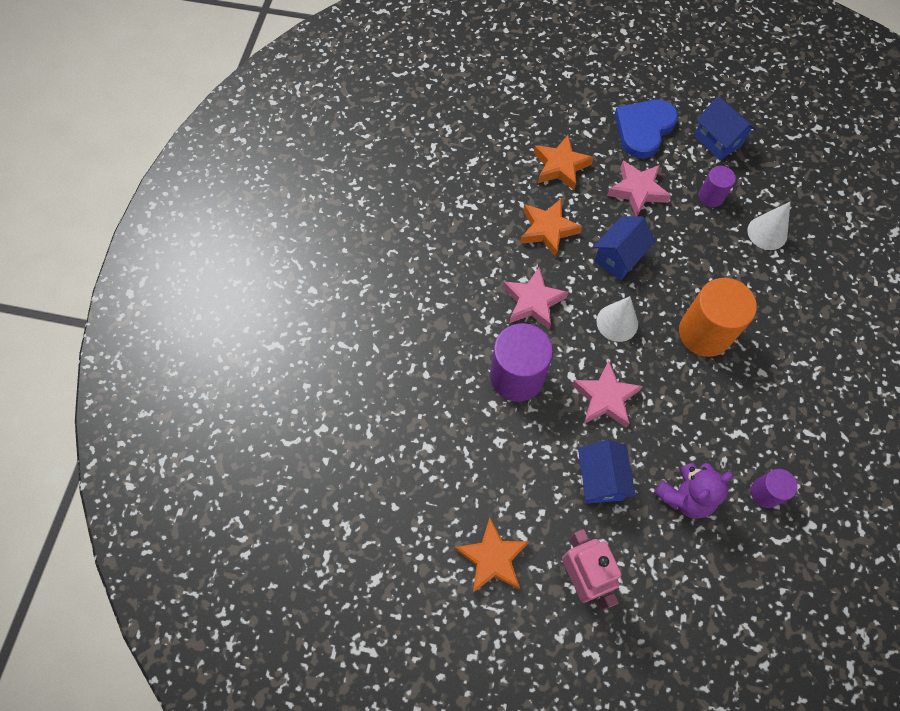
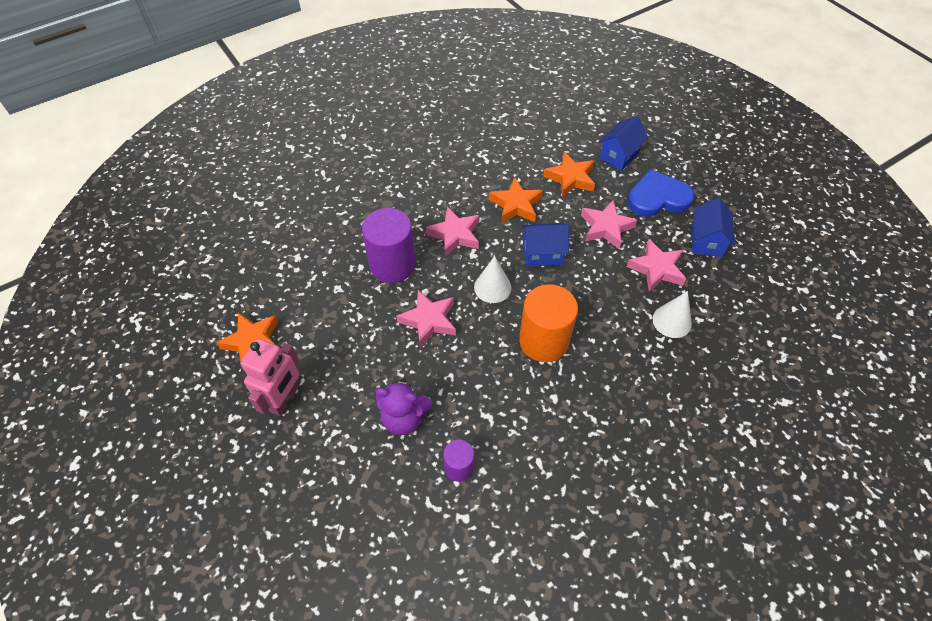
camera: 45 degrees right, 10 degrees down
(600, 479) = (366, 360): blue house -> blue house (619, 156)
(711, 196) = (656, 269): purple cylinder -> pink star

